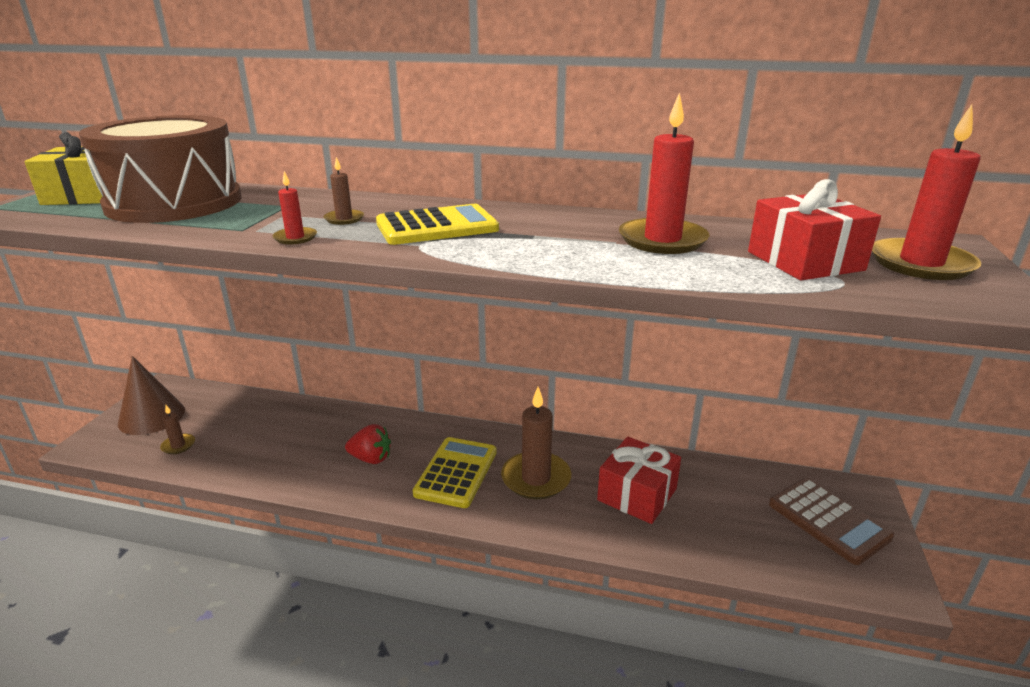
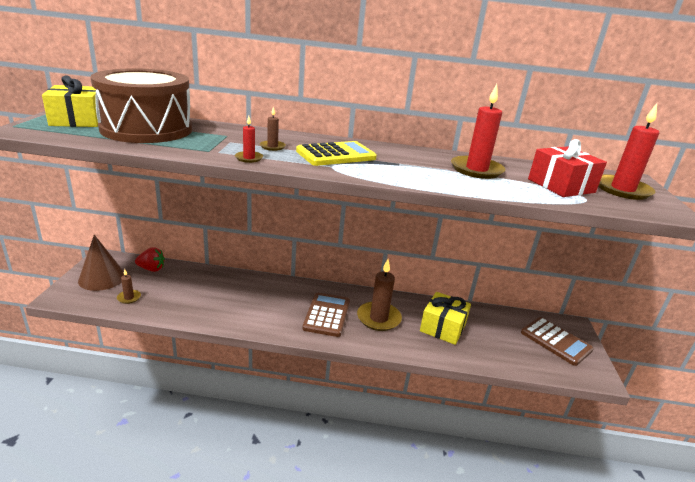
camera: 10 degrees left, 0 degrees up
(371, 458) = (268, 306): red strawberry -> red strawberry (151, 269)
(456, 472) = (327, 315): yellow calculator -> brown calculator
(637, 494) = (443, 327): red gift -> yellow gift

